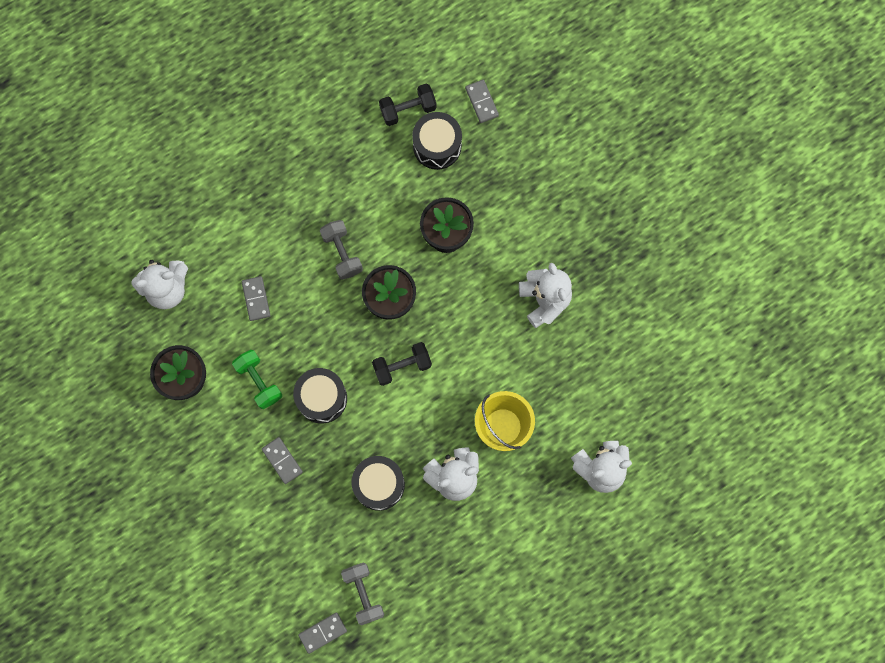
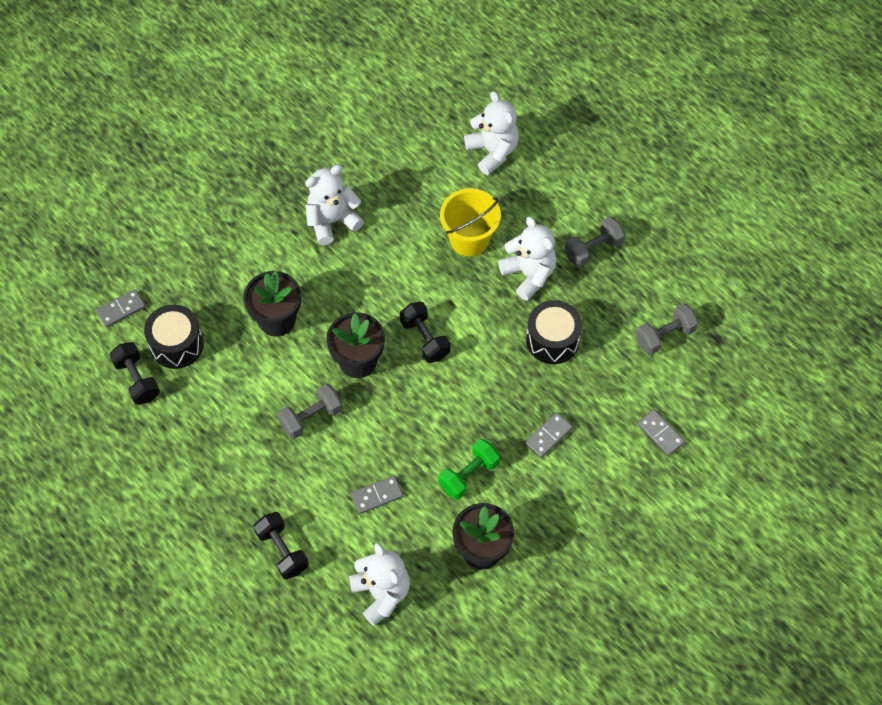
camera: 100 degrees left, 15 degrees down
(222, 213) = (282, 551): none -> black dumbbell
(322, 398) = (474, 409): black drum -> none
(323, 632) = (713, 366): grey domino -> grey domino (660, 433)
(470, 545) = (593, 249): none -> grey dumbbell

